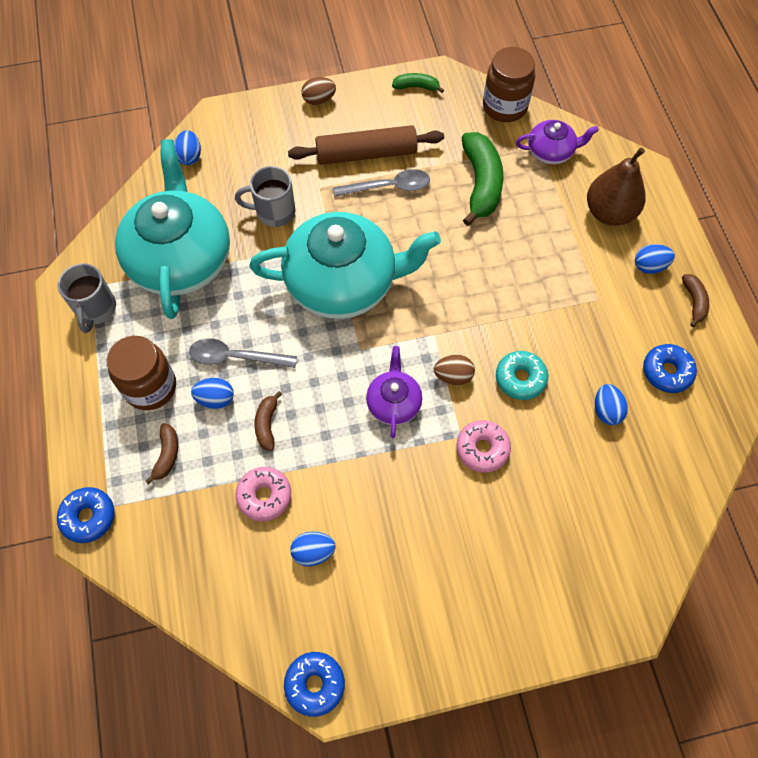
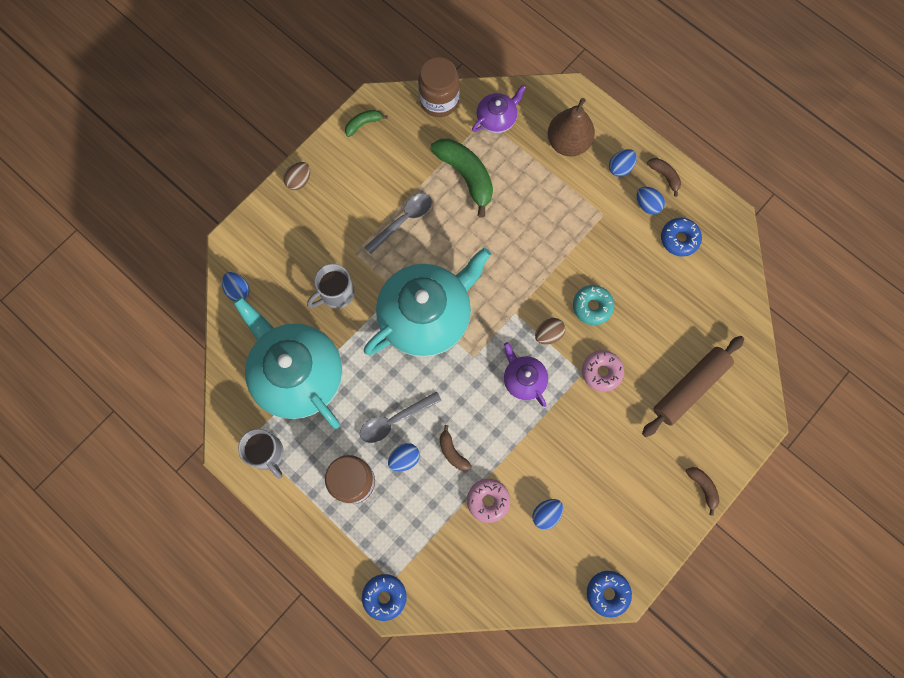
camera: 35 degrees left, 10 degrees up
(167, 455) = (402, 519): brown banana -> brown banana (703, 487)
(366, 153) = (367, 203): brown rolling pin -> brown rolling pin (690, 388)
(606, 410) = (660, 292): blue egg -> blue egg (647, 205)

